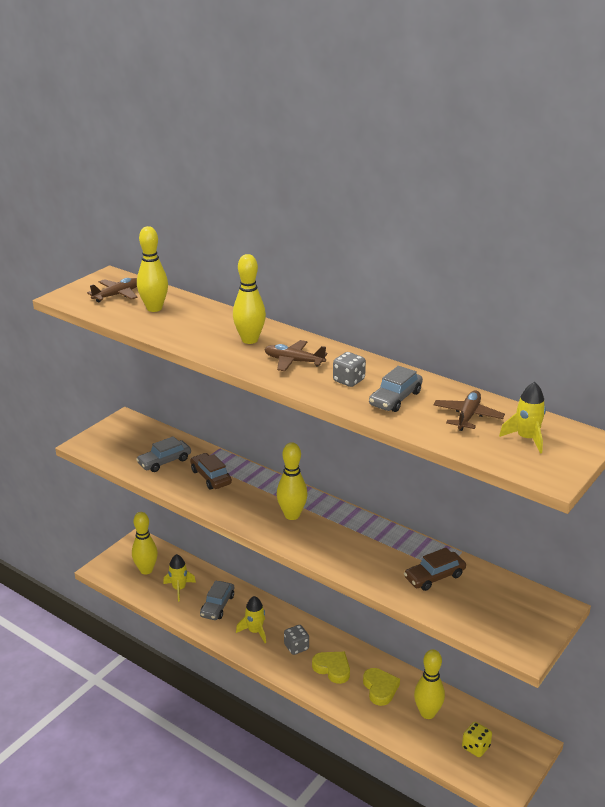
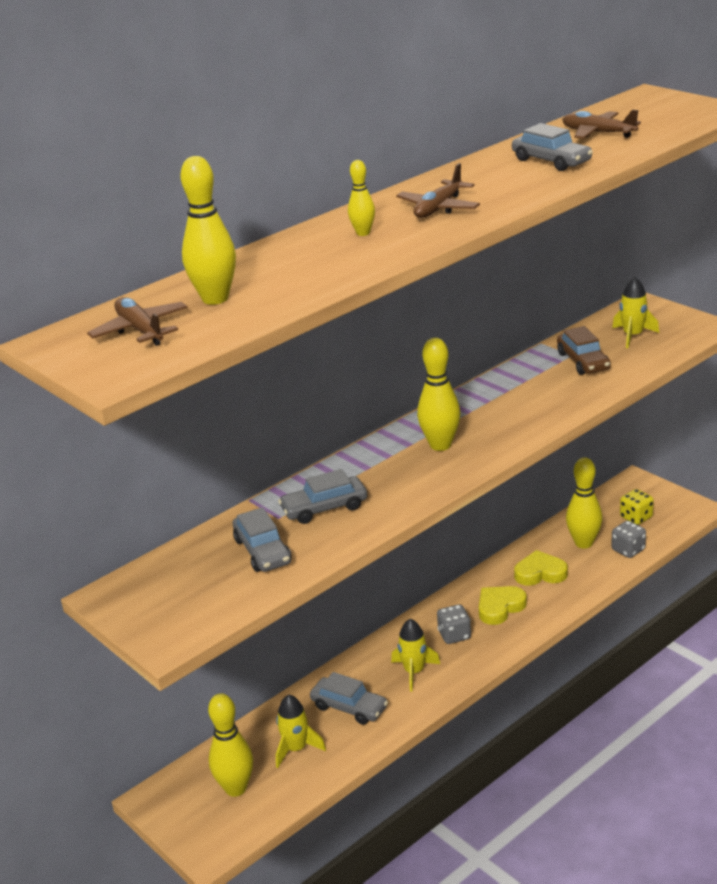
camera: 75 degrees left, 0 degrees up
(211, 477) = (324, 508): brown car -> grey car
(249, 340) = (363, 233): yellow bowling pin -> yellow bowling pin, size x0.56
(348, 380) = (501, 181): grey dice -> grey dice (628, 550)
(526, 438) = (647, 114): yellow rocket -> yellow rocket (632, 336)

